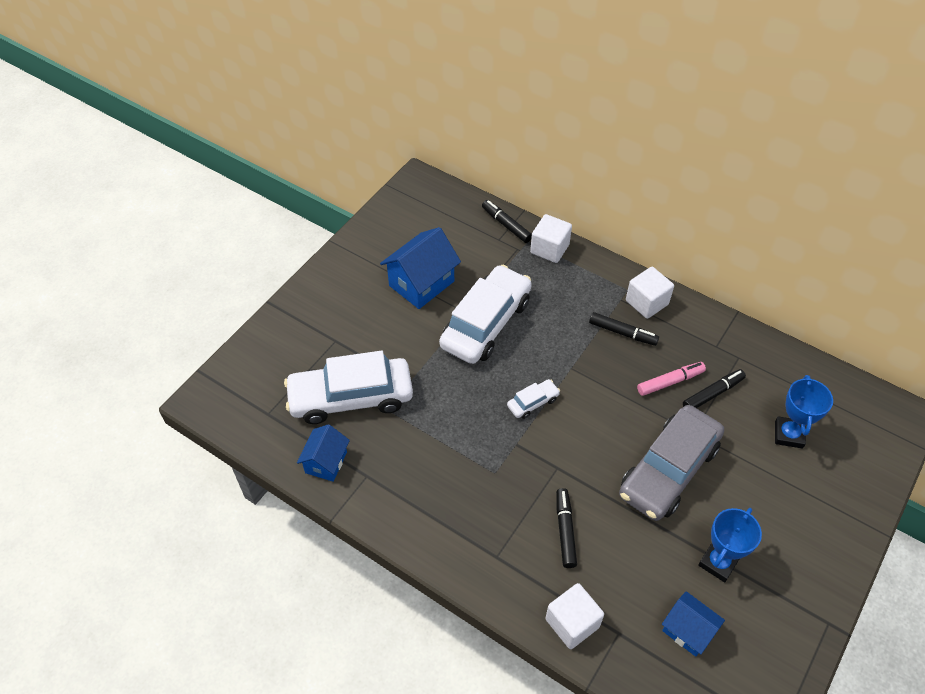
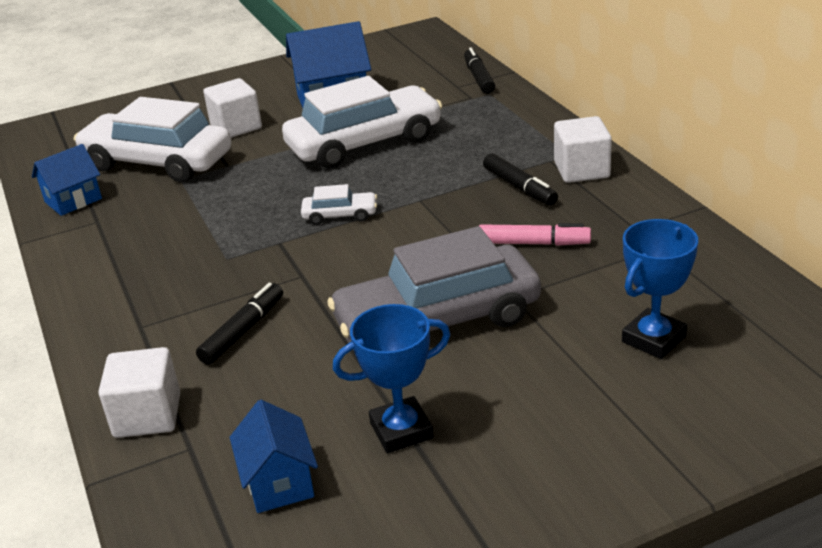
camera: 35 degrees right, 20 degrees down
(549, 249) = (508, 104): white cube -> white cube (236, 127)
(713, 393) = (582, 269): black marker -> none

